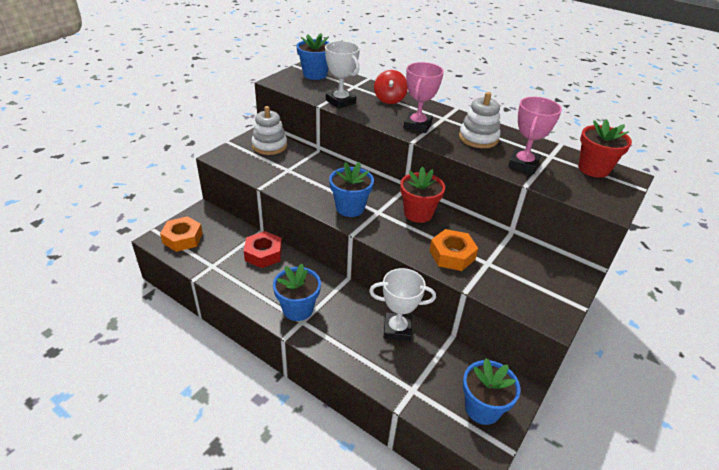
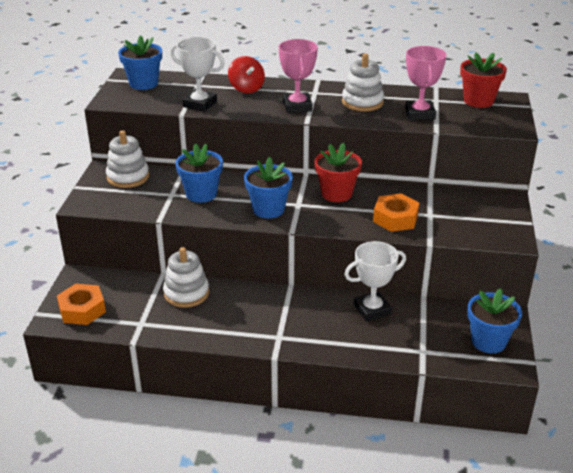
camera: 25 degrees left, 5 degrees down
(263, 254) = (186, 293): red nut -> white stacking toy
(298, 309) = (266, 328): blue flower pot -> blue flower pot (201, 194)

